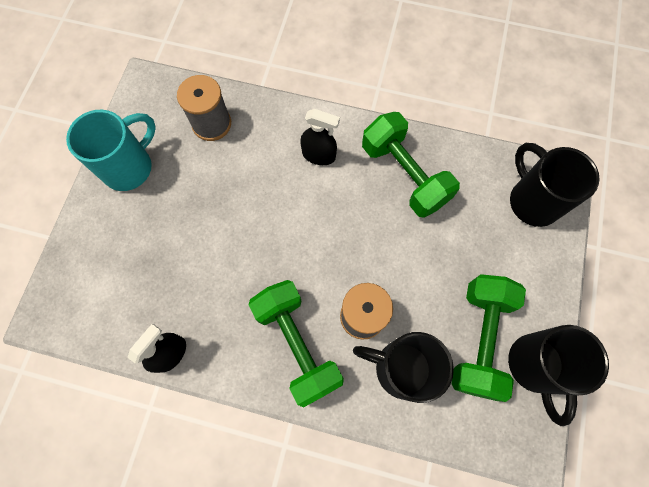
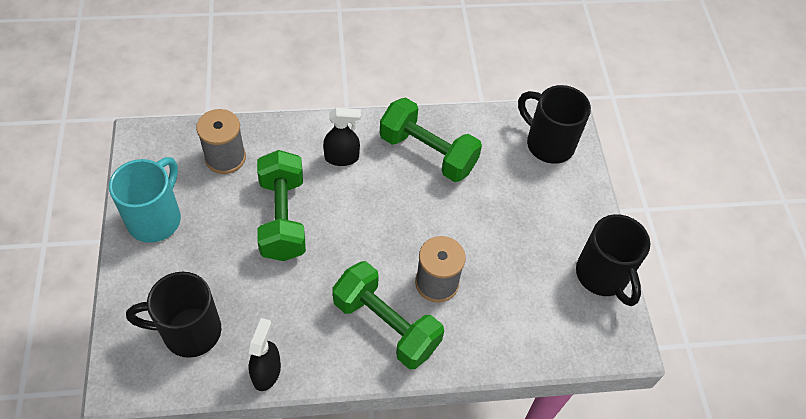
camera: 25 degrees left, 15 degrees down
(401, 368) = (488, 314): black mug -> black mug (189, 331)
(479, 339) = (547, 269): green dumbbell -> green dumbbell (283, 218)

